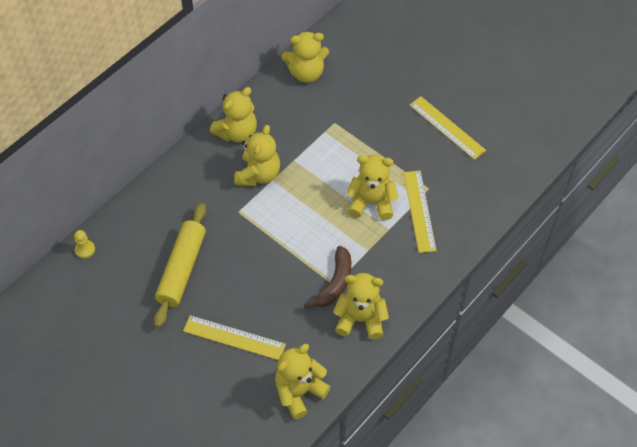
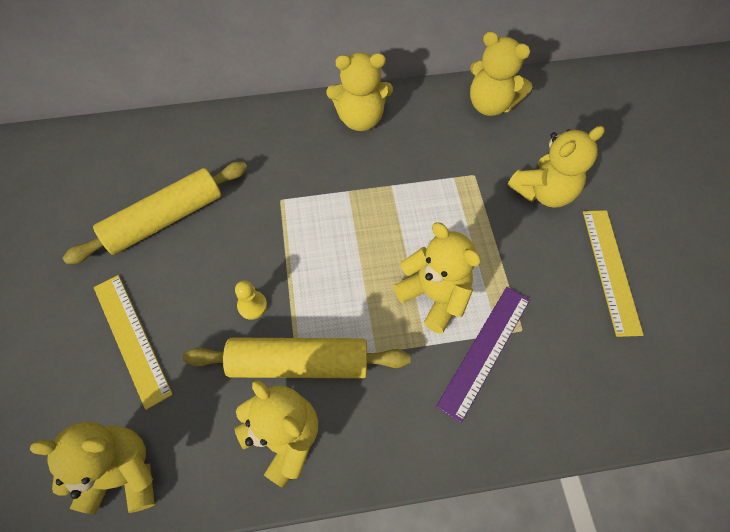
camera: 40 degrees right, 5 degrees up
(85, 249) = (107, 135): yellow pawn -> yellow pawn (252, 305)
(258, 174) = (339, 175): yellow teddy bear -> yellow teddy bear (543, 192)
(335, 283) = (299, 363): brown banana -> yellow rolling pin
(419, 211) = (485, 351): yellow ruler -> purple ruler

